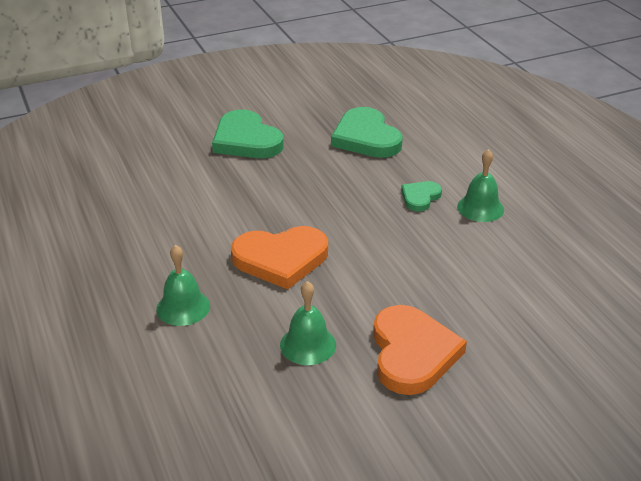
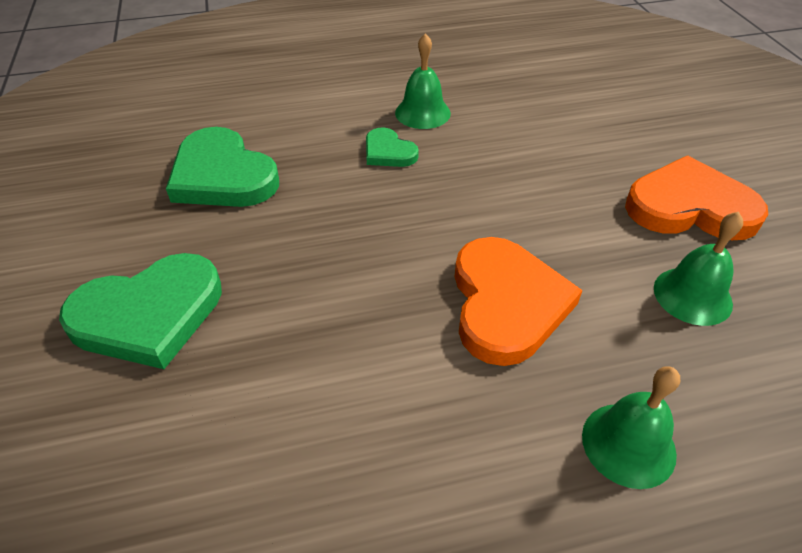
camera: 80 degrees left, 10 degrees up
(366, 138) = (222, 175): green heart -> green heart turned 60 degrees clockwise

